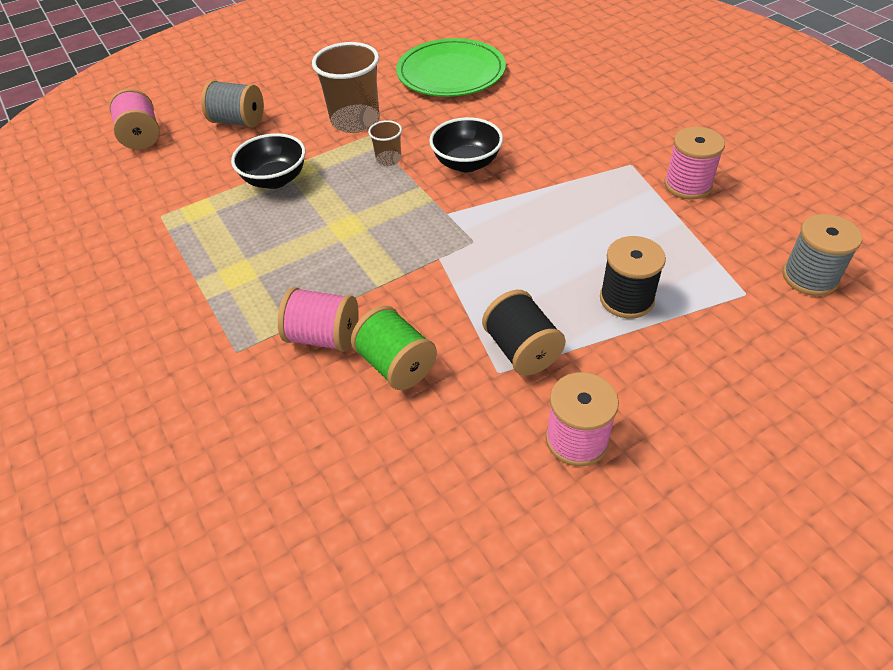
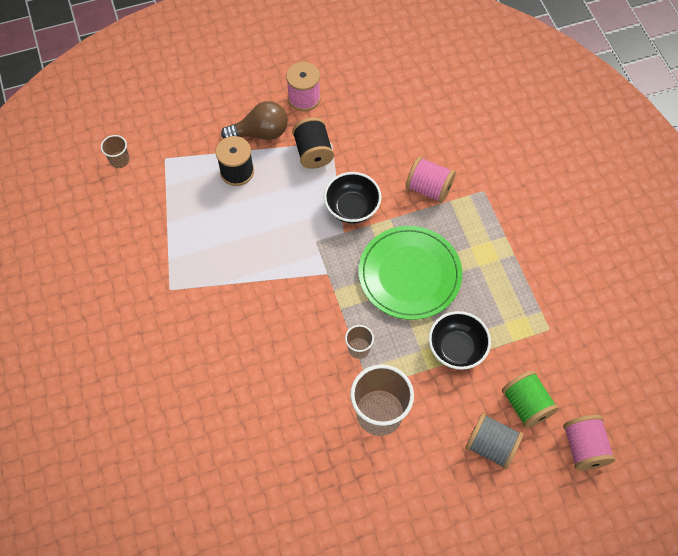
camera: 170 degrees left, 15 degrees up
(396, 365) = (388, 160): green spool -> green spool (526, 405)
(451, 73) = (270, 470): green plate -> green plate (409, 274)
(466, 163) = (296, 326): black bowl -> black bowl (352, 208)
(622, 362) = (260, 133): none -> brown light bulb
(687, 185) = (142, 256): pink spool -> none
(810, 277) = (119, 160): grey spool -> brown cup

